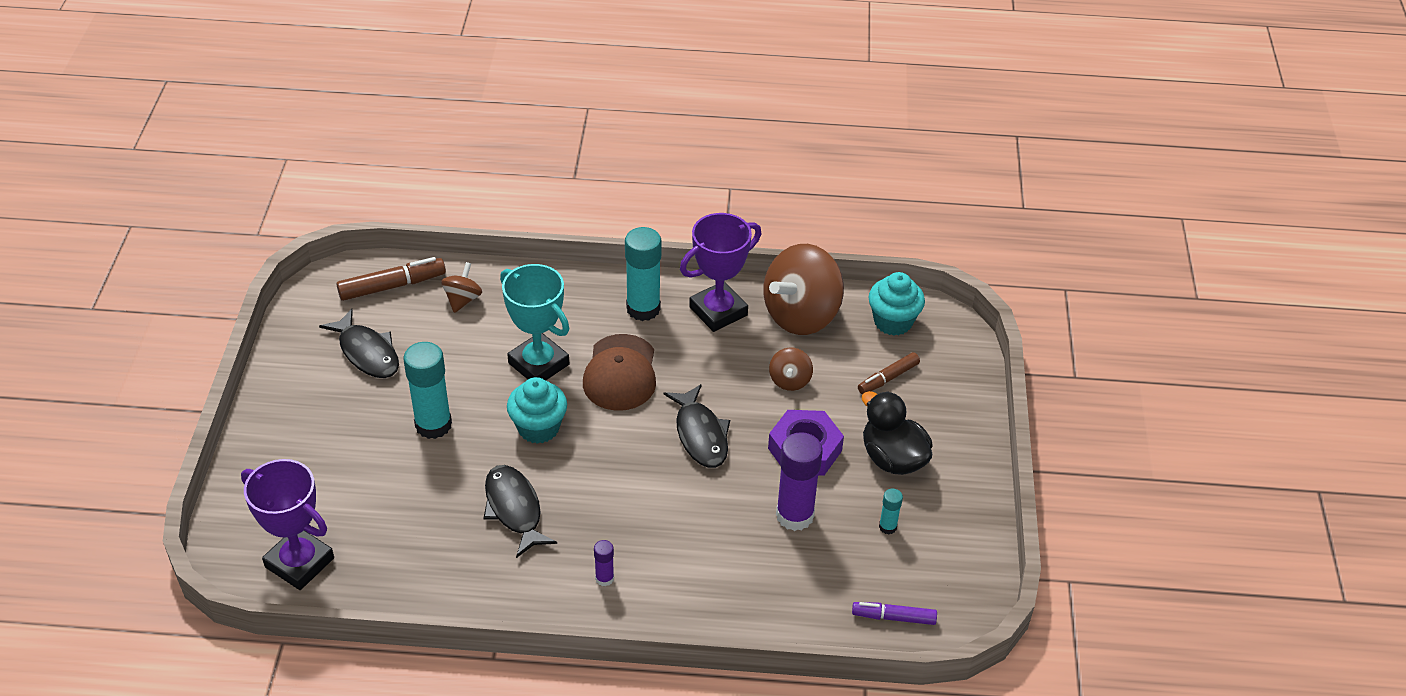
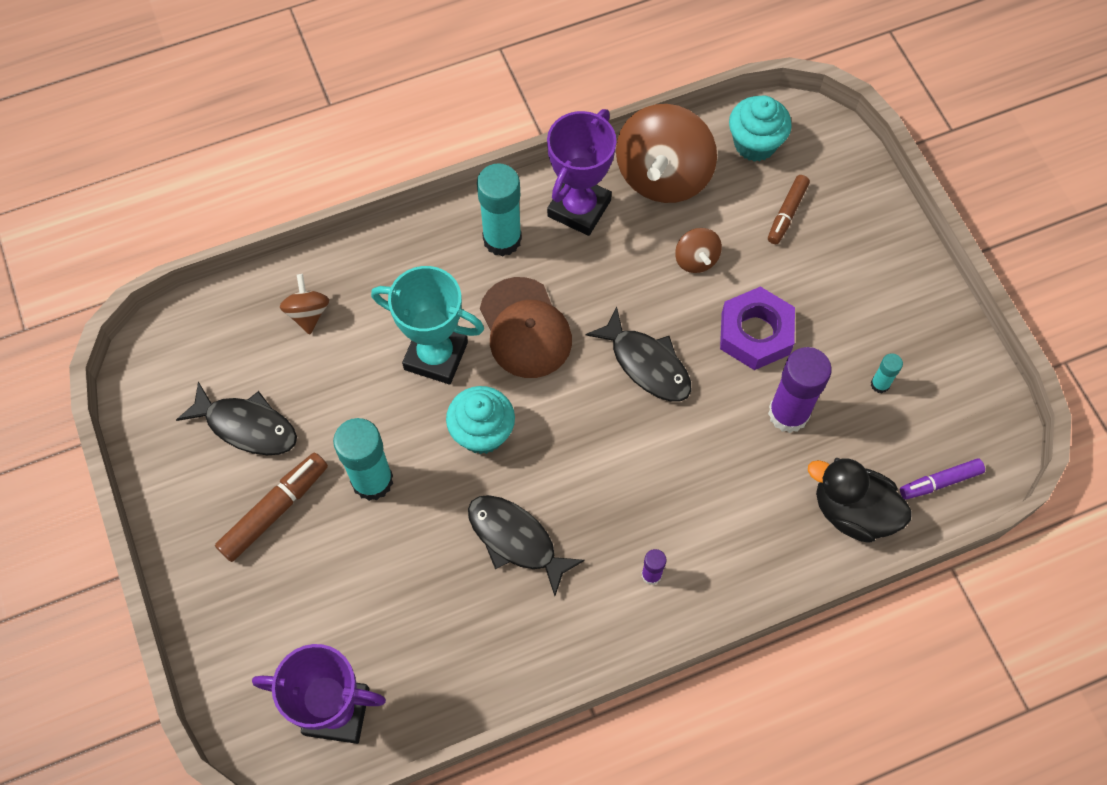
camera: 25 degrees left, 20 degrees up
(392, 286) = (221, 330): brown marker -> brown marker (274, 510)
(892, 458) = (842, 304): black duck -> black duck (852, 511)

